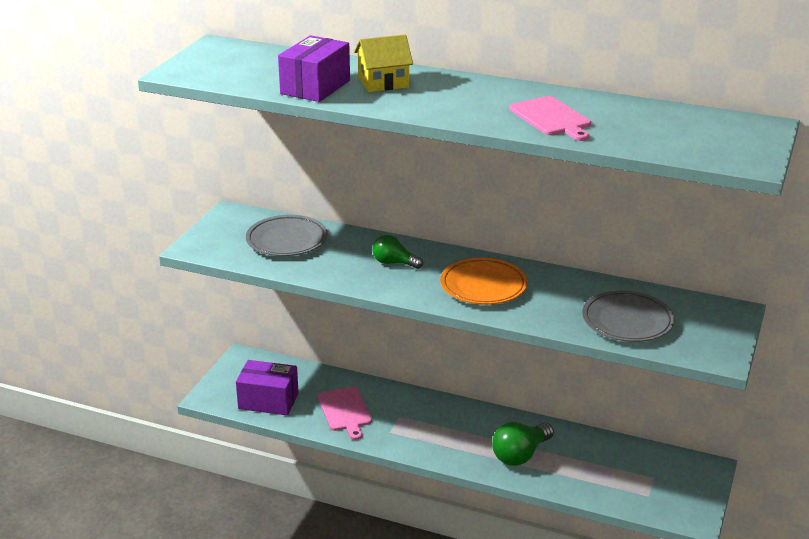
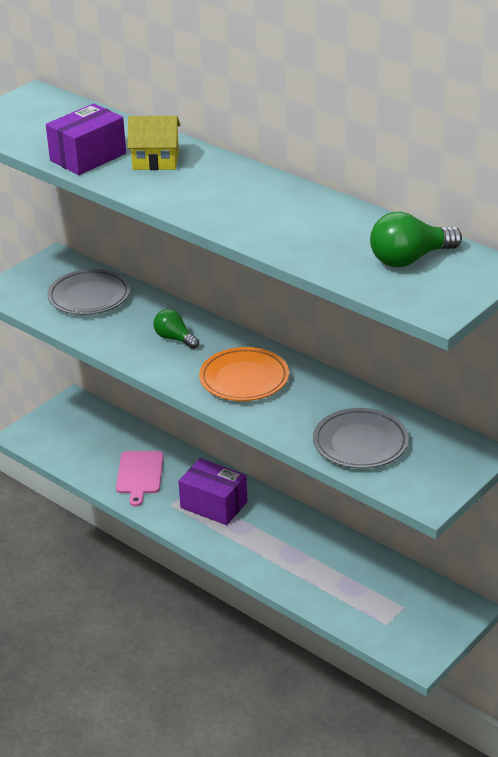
camera: 20 degrees right, 5 degrees up
(268, 401) = (73, 450): purple box -> purple box (213, 505)
(520, 455) = (283, 555): green light bulb -> green light bulb (410, 259)
(551, 118) = (283, 226): pink cutting board -> none

